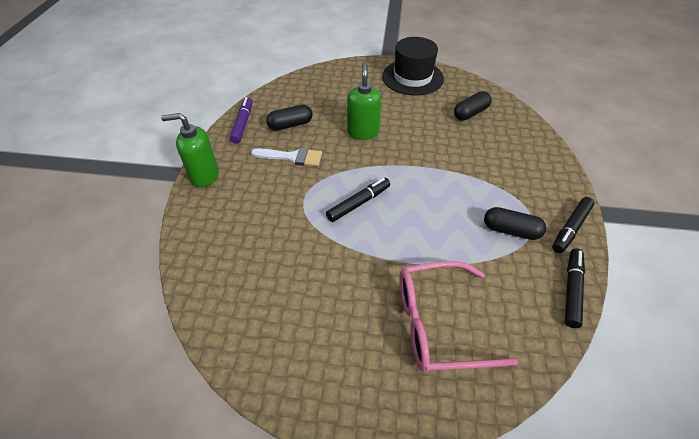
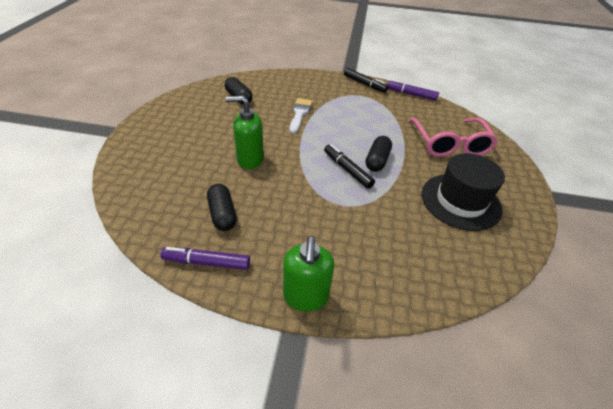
camera: 90 degrees left, 5 degrees down
(292, 157) = (281, 213): white brush -> white brush (300, 113)
(412, 77) = (168, 119): black hat -> black hat (460, 201)
(510, 230) = (369, 104): black capsule -> black capsule (377, 161)
(571, 290) = (411, 94): black marker -> purple marker

